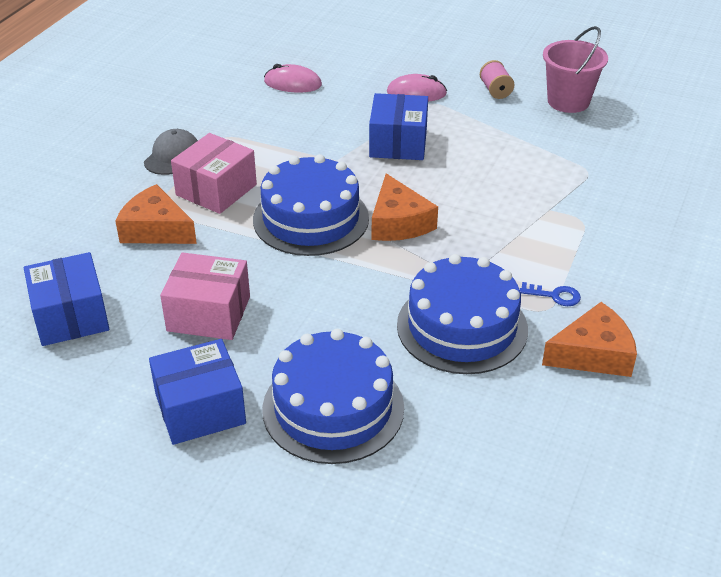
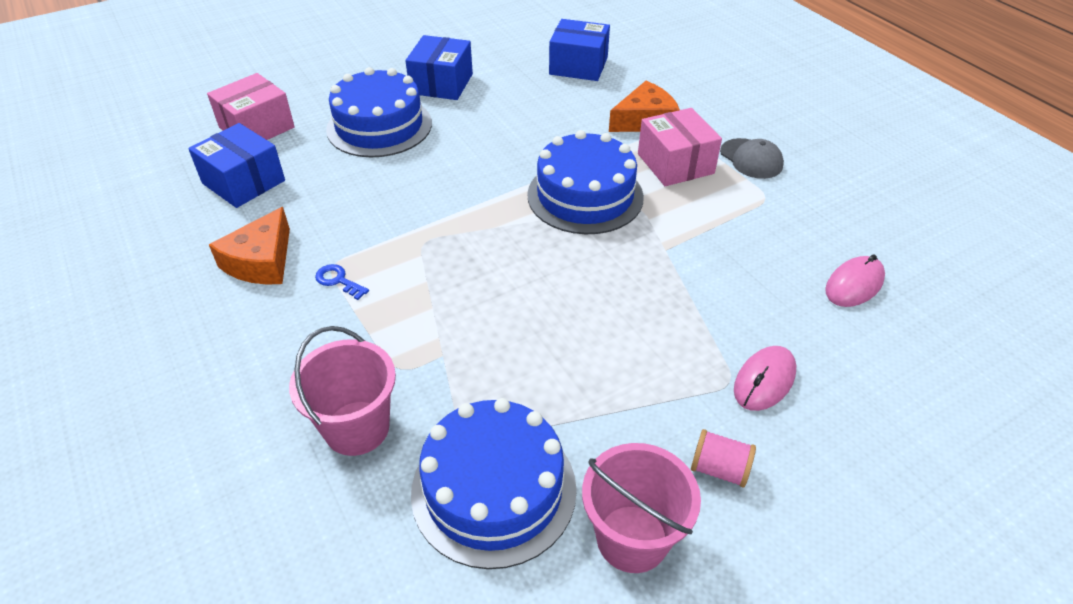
camera: 125 degrees right, 5 degrees up
(209, 313) = (522, 112): pink box -> pink box (257, 127)
(398, 143) = (661, 306): blue box -> blue box (243, 182)
(399, 222) = (529, 241): orange cheese -> none
(462, 327) = (373, 211): blue cake -> blue cake (494, 489)
(555, 295) = (338, 281): blue key -> blue key turned 75 degrees clockwise
(641, 213) = (357, 428): none -> pink bucket

